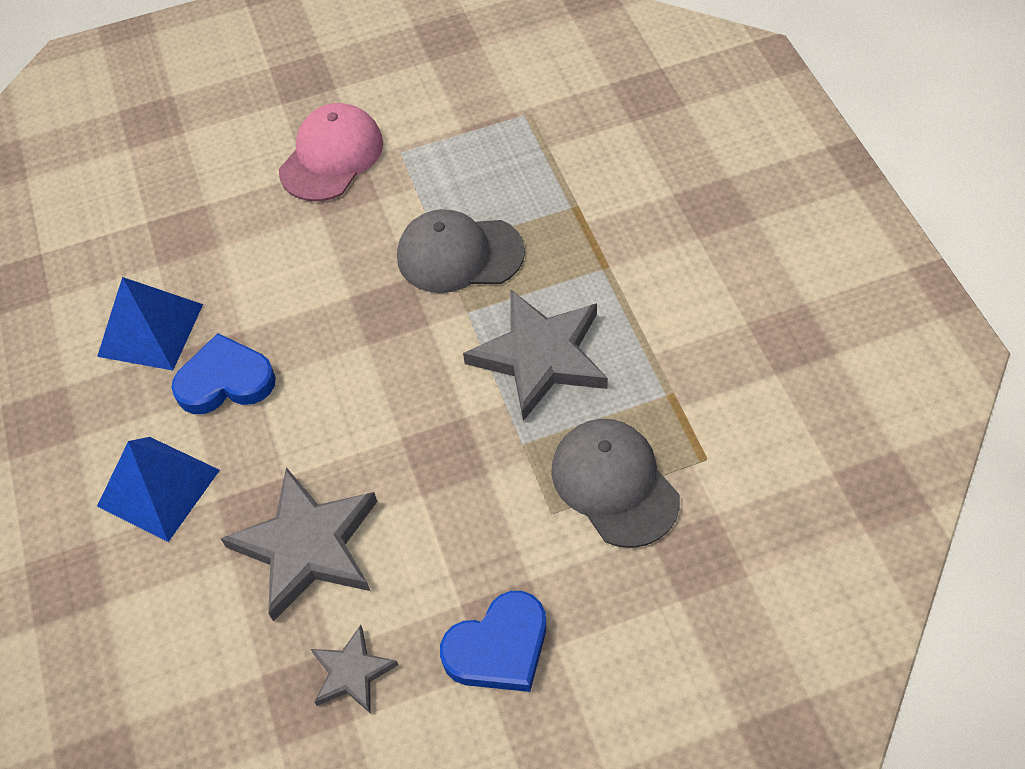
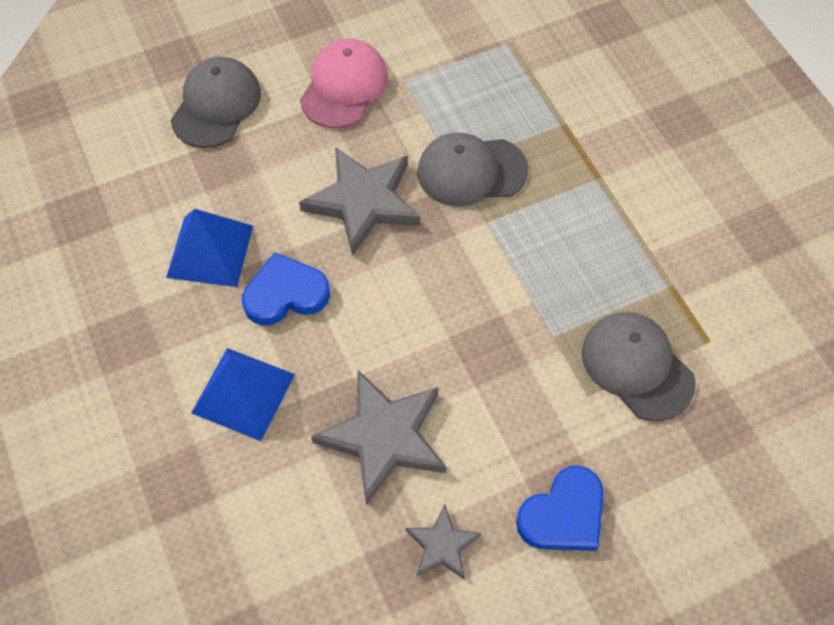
camera: 10 degrees left, 5 degrees up
(186, 172) = (216, 105): none -> grey cap
(540, 356) = (556, 259): grey star -> grey star (363, 202)

